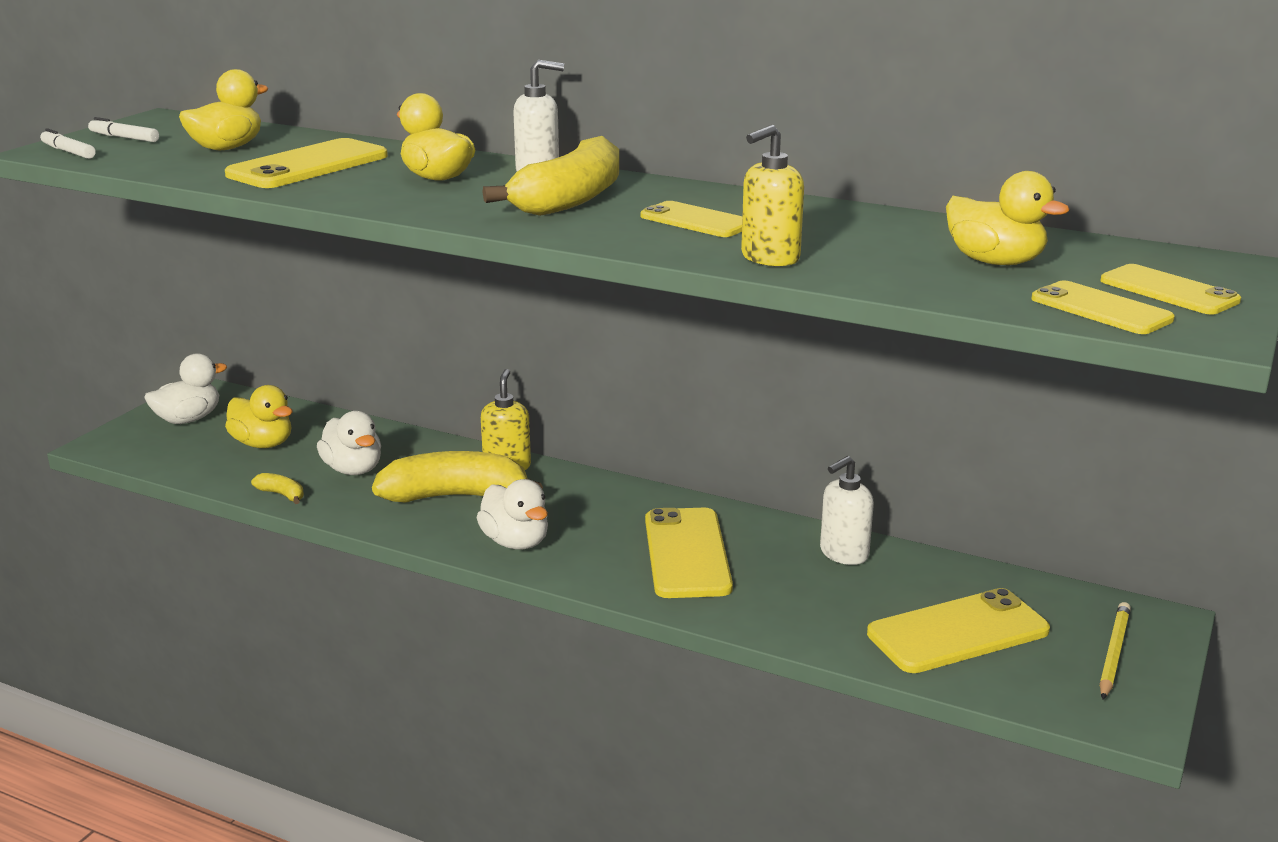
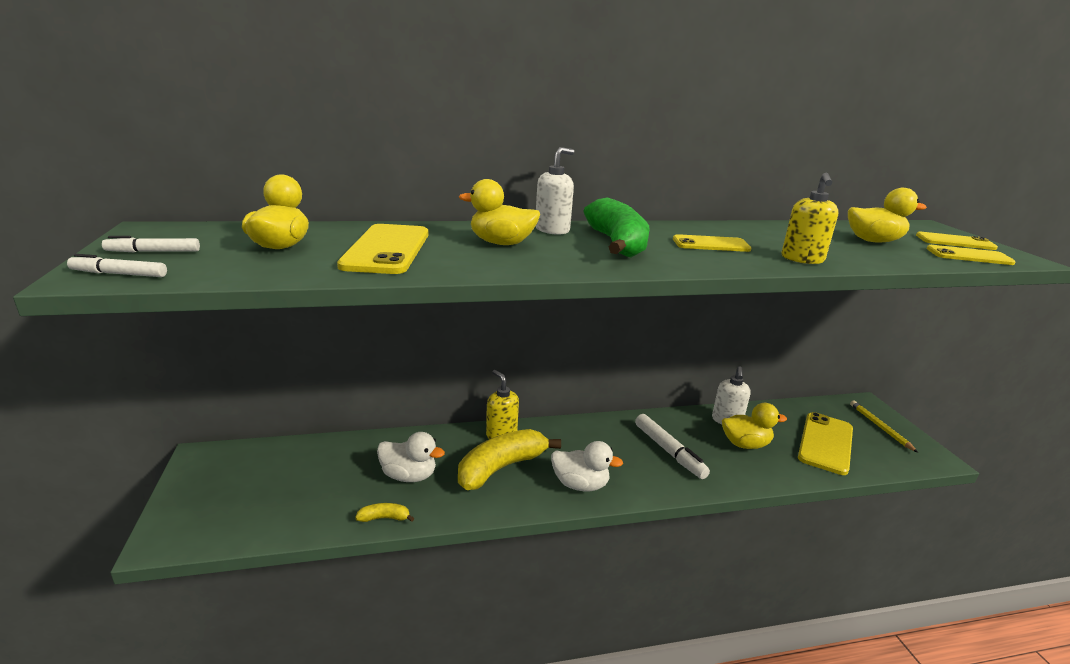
camera: 40 degrees left, 0 degrees up
(188, 419) = (220, 485): white duck -> none
(263, 444) = (313, 482): yellow duck -> yellow duck (745, 444)
(570, 199) = (616, 244): yellow banana -> green banana
(687, 553) = (669, 451): yellow phone -> white marker

